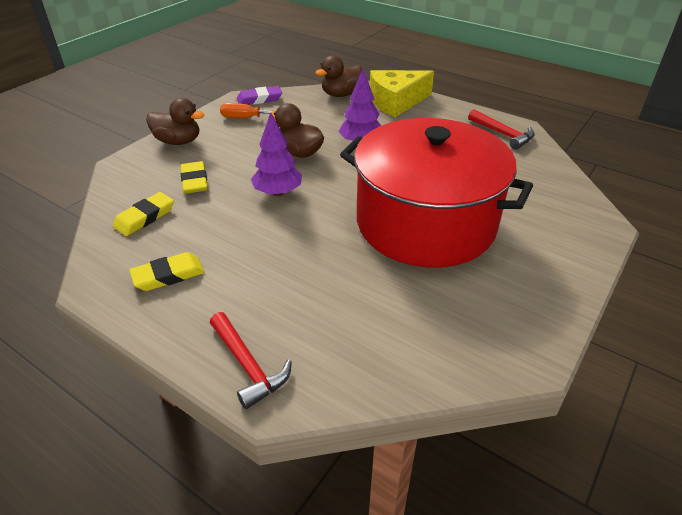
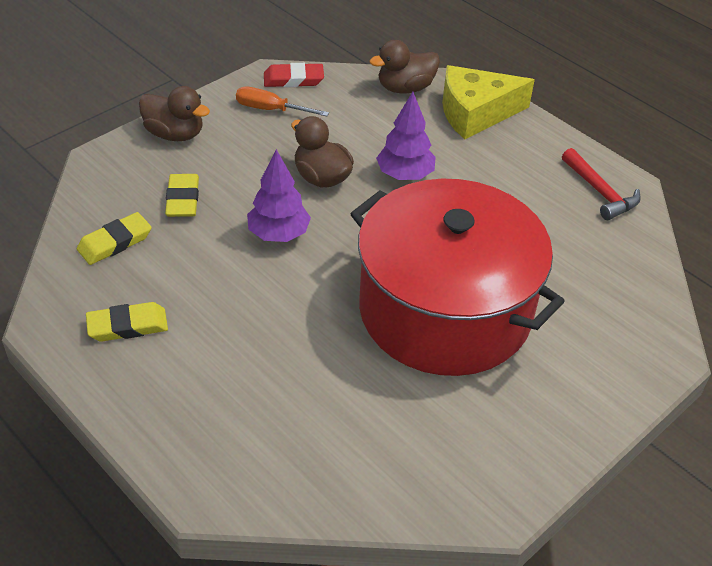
camera: 10 degrees right, 5 degrees up
(248, 366) = (189, 452): red hammer -> none
(259, 99) = (293, 79): purple eraser -> red eraser

